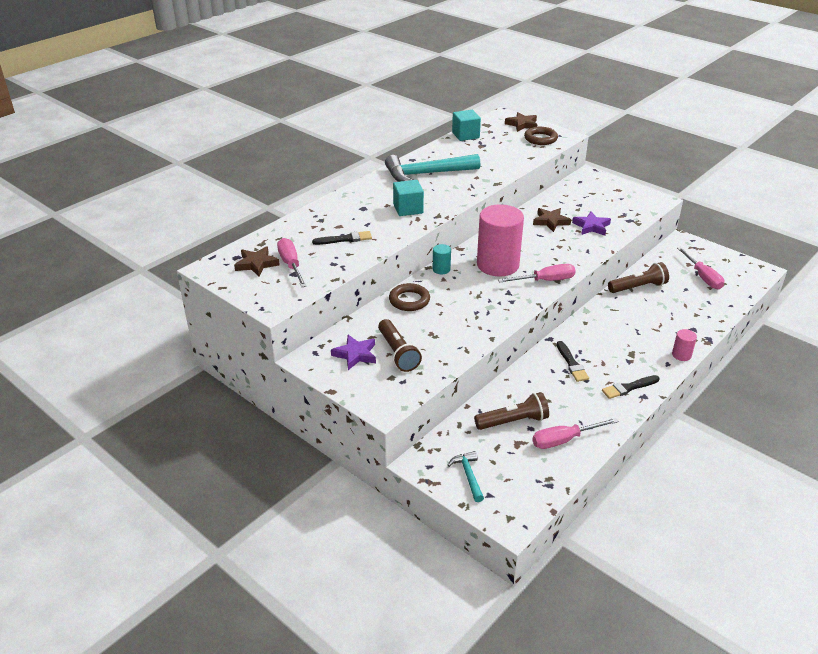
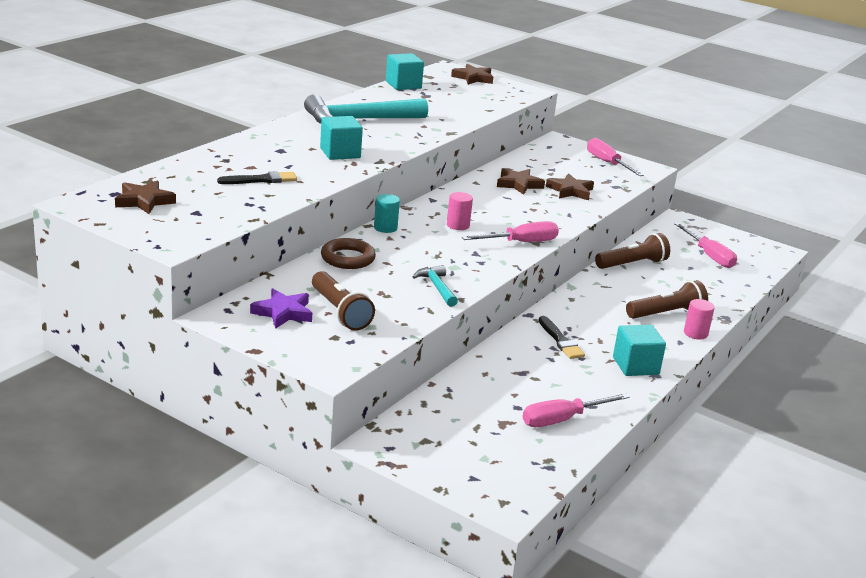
camera: 10 degrees left, 10 degrees down
(291, 265) = (192, 203): pink screwdriver -> pink screwdriver (607, 163)
(468, 475) = (443, 457): turquoise hammer -> turquoise hammer (437, 287)
(497, 265) = (458, 225): pink cylinder -> pink cylinder, size x0.42
(513, 421) = (494, 400): brown flashlight -> brown flashlight (666, 313)
(540, 139) = (498, 93): brown ring -> none
(591, 226) = (570, 191): purple star -> brown star
(628, 388) = (635, 366): black brush -> turquoise cube

